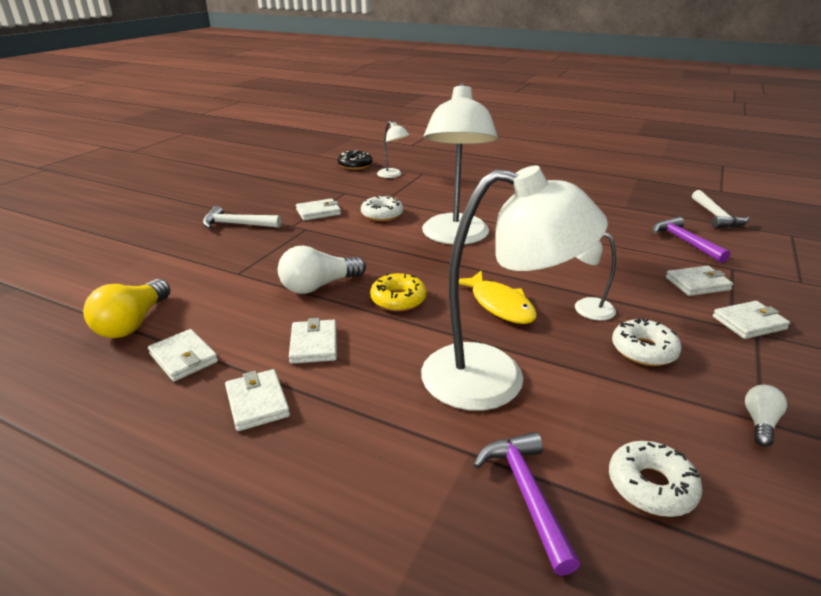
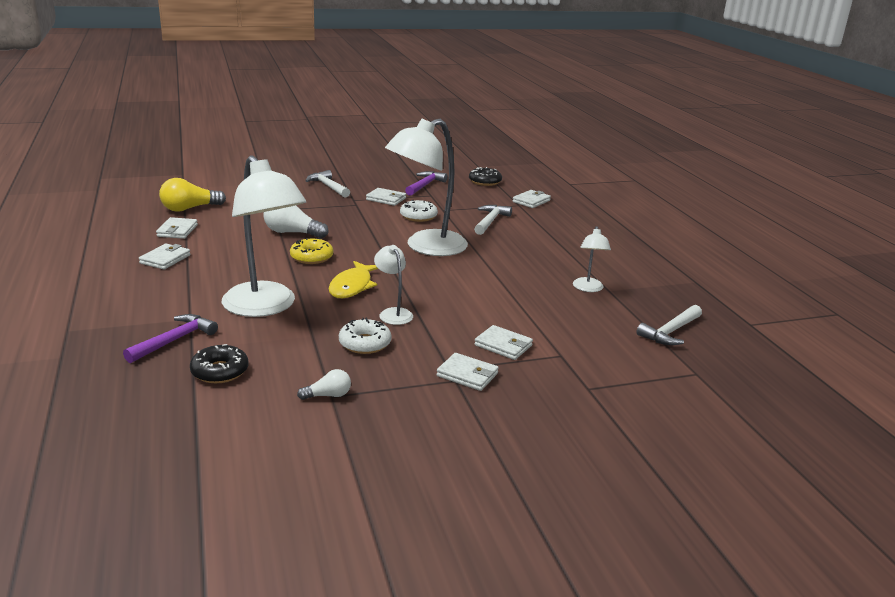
camera: 45 degrees right, 5 degrees down
(314, 344) = (231, 253): white wallet -> white wallet (531, 201)
(392, 175) = (493, 197): white lamp -> white lamp (588, 288)
(439, 194) = (490, 221): none -> white hammer
(651, 486) = (220, 371): white donut -> black donut
(684, 241) = (580, 327): purple hammer -> purple hammer (425, 185)

